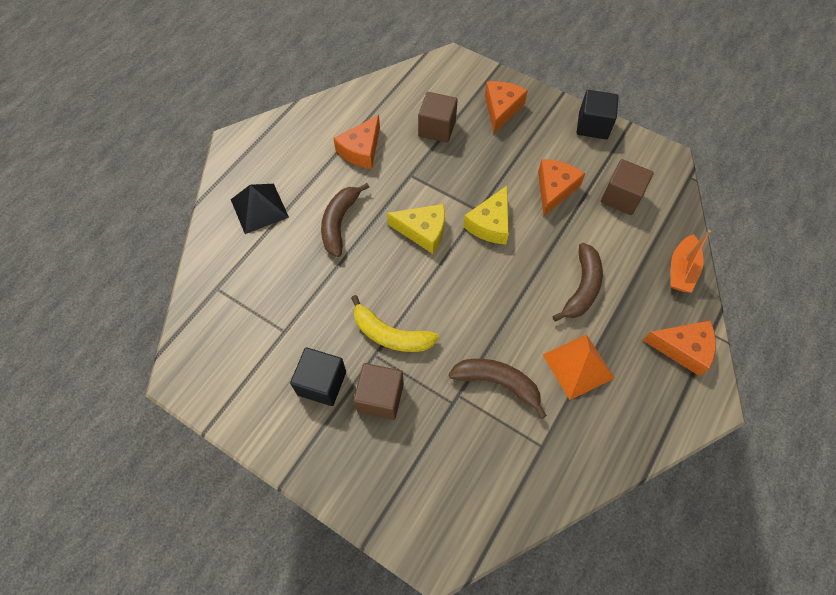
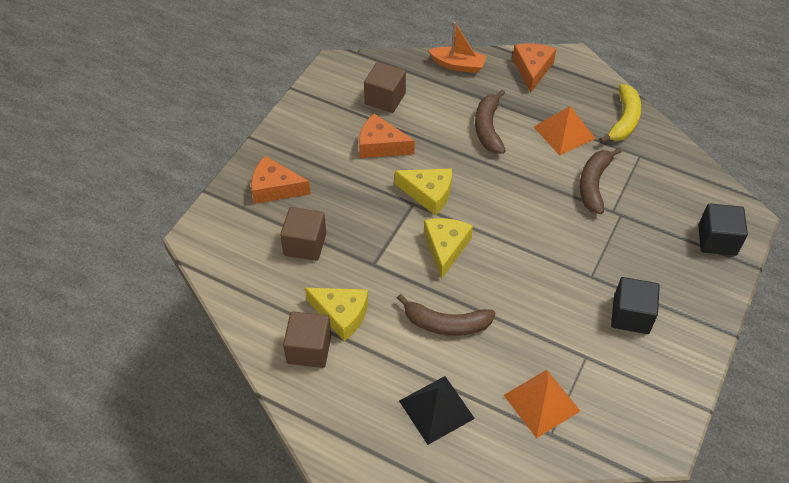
camera: 95 degrees left, 10 degrees down
(246, 286) = (541, 403): none -> orange pyramid
(361, 150) = (341, 315): orange cheese -> yellow cheese
(380, 397) = (631, 267): brown cube -> brown cube (309, 349)
(390, 334) = (567, 265): yellow banana -> yellow banana (624, 120)
(582, 288) = (488, 128): brown banana -> brown banana turned 105 degrees counterclockwise
(593, 126) = (297, 115): black cube -> black cube (717, 240)

